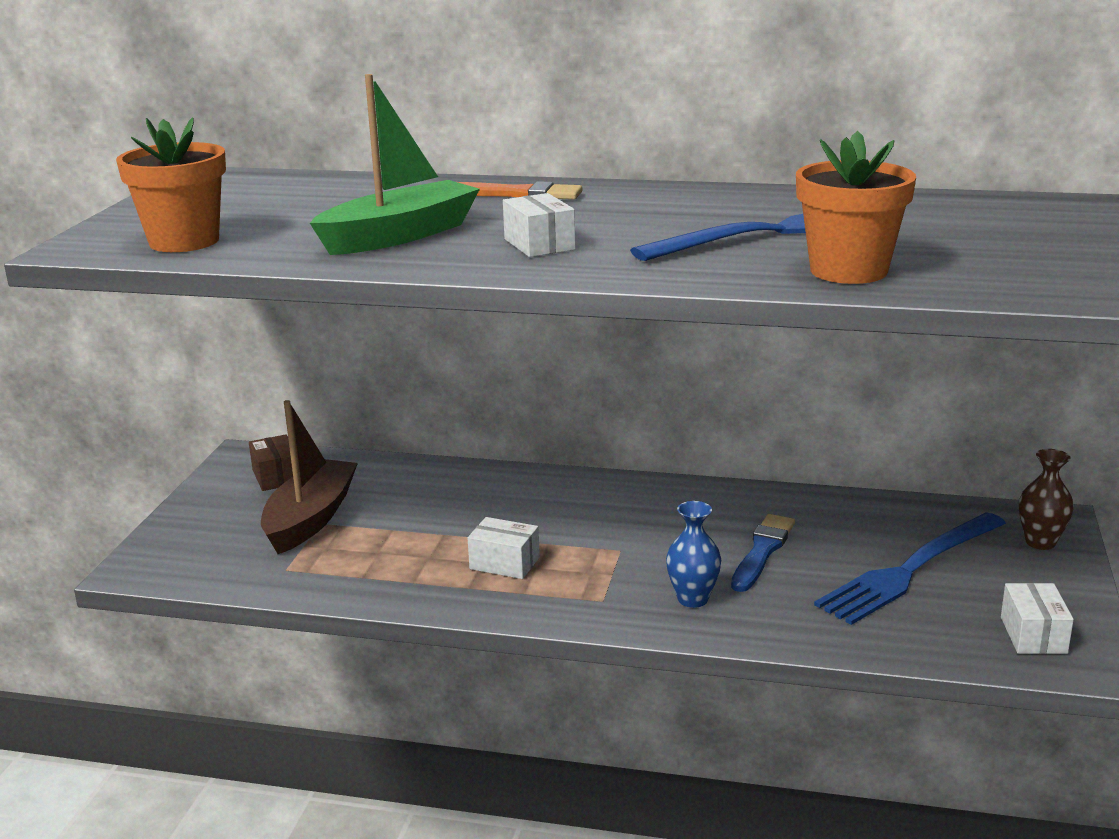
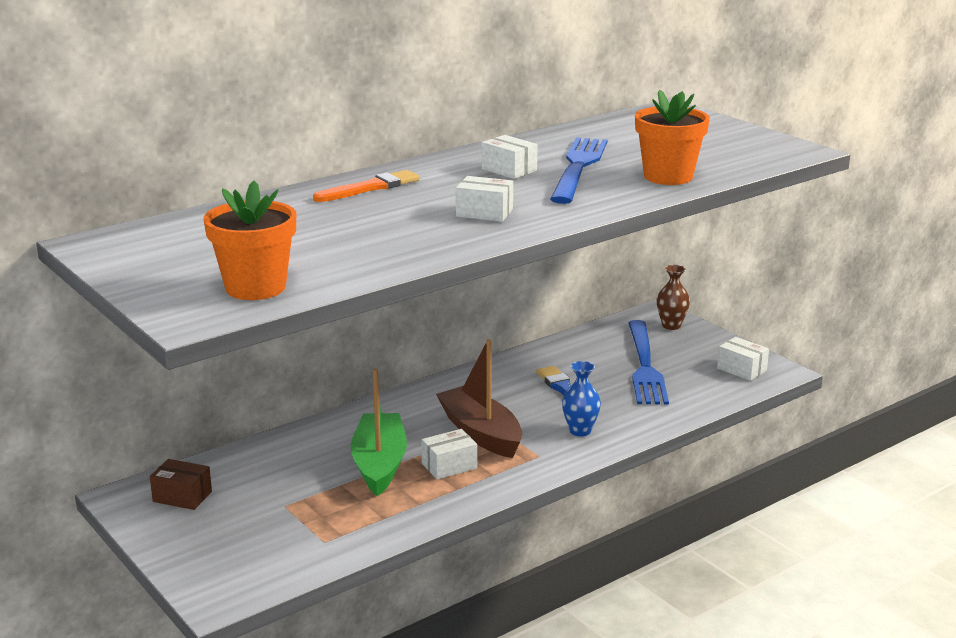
camera: 50 degrees left, 0 degrees up
(310, 519) = (271, 507): brown boat -> brown boat (481, 433)
(399, 236) = (387, 235): green boat -> green boat (379, 464)
(692, 215) = (509, 170): none -> white box

